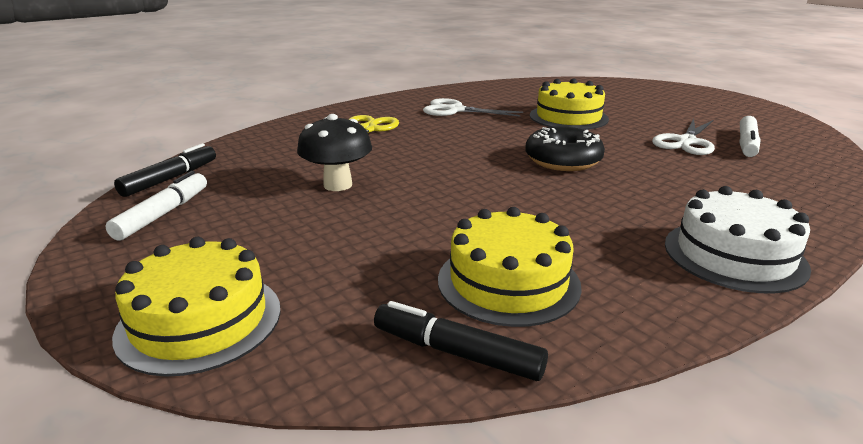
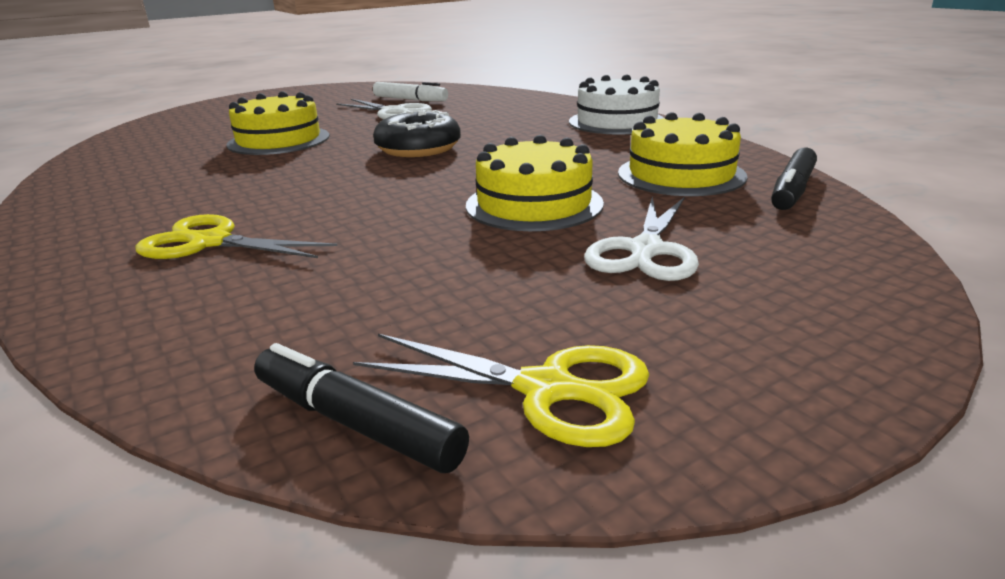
camera: 85 degrees left, 0 degrees up
(163, 214) = (547, 389): white marker -> yellow scissors
(200, 321) = (832, 295): yellow cake -> yellow cake (534, 204)
(338, 185) = (450, 250): black mushroom -> none
(455, 110) = (178, 188): white scissors -> white scissors (646, 250)

